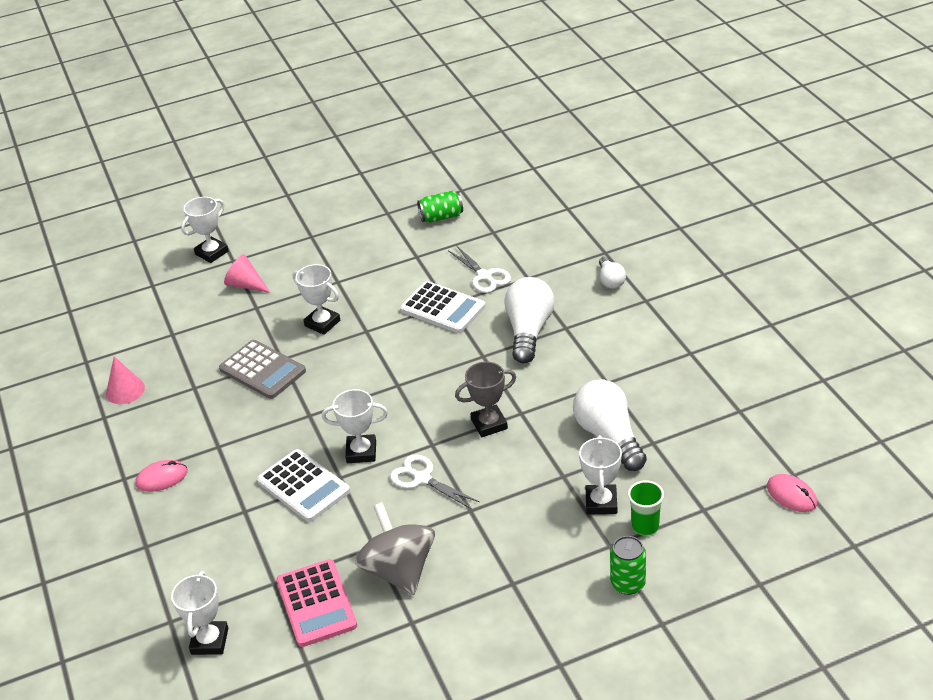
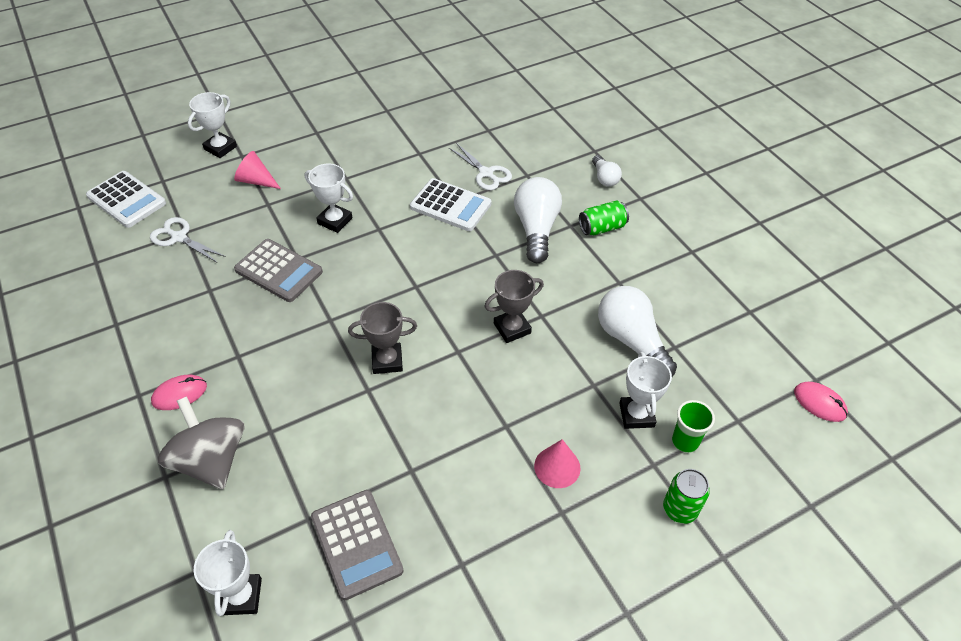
camera: 10 degrees left, 10 degrees up
(125, 390) = (137, 294): pink cone -> pink cone (557, 467)
(303, 486) = (331, 401): white calculator -> white calculator (126, 200)
(316, 603) = (356, 544): pink calculator -> grey calculator
(361, 452) = (387, 361): white trophy -> grey trophy
(399, 570) = (441, 500): grey spinning top -> grey spinning top (211, 460)
(422, 478) = (453, 390): white scissors -> white scissors (179, 237)
(441, 217) = (438, 115): green can -> green can (602, 228)

